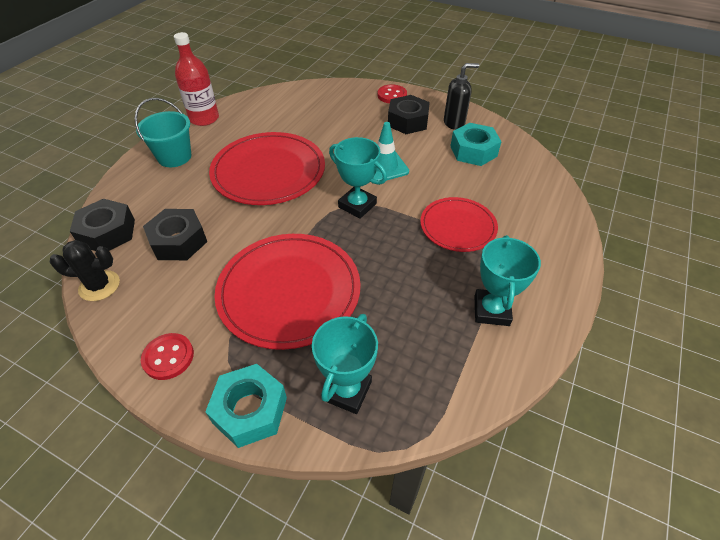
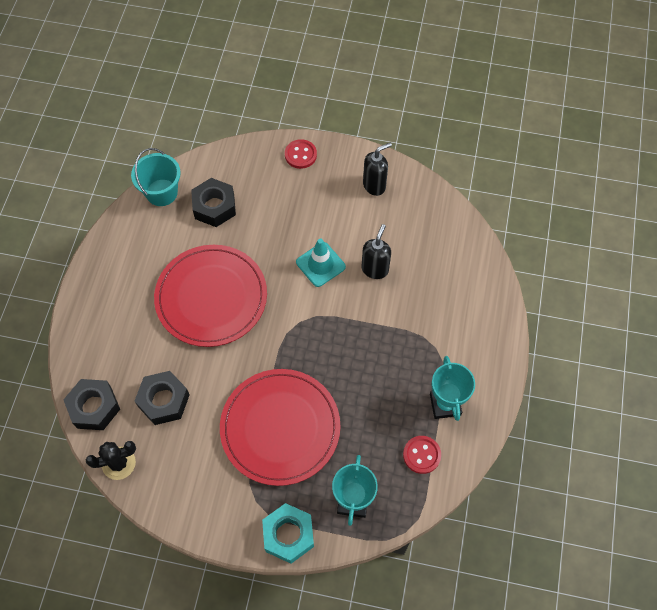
camera: 15 degrees left, 15 degrees up
(168, 357) = (209, 511): red button -> red button (421, 455)
(174, 157) = (109, 300): turquoise bucket -> turquoise bucket (161, 192)
(204, 118) = (113, 237): red bottle -> none
(357, 205) = (309, 320): turquoise trophy -> none
(407, 121) = (327, 193): black nut -> black nut (214, 207)
(438, 179) = (375, 269): none -> black soap dispenser
(458, 226) = (403, 323): red plate -> none
(473, 151) = (400, 223): turquoise nut -> none

